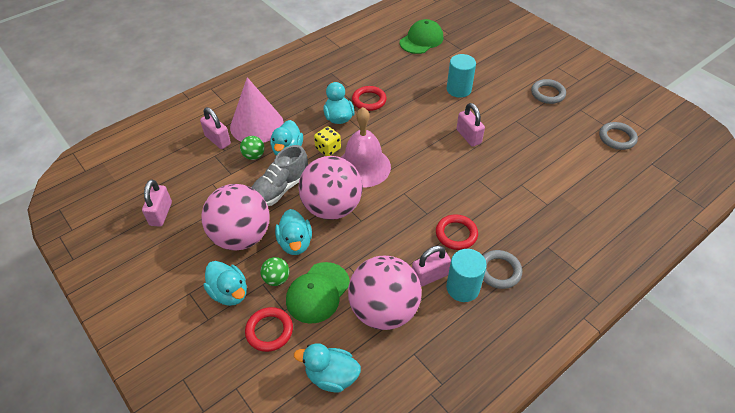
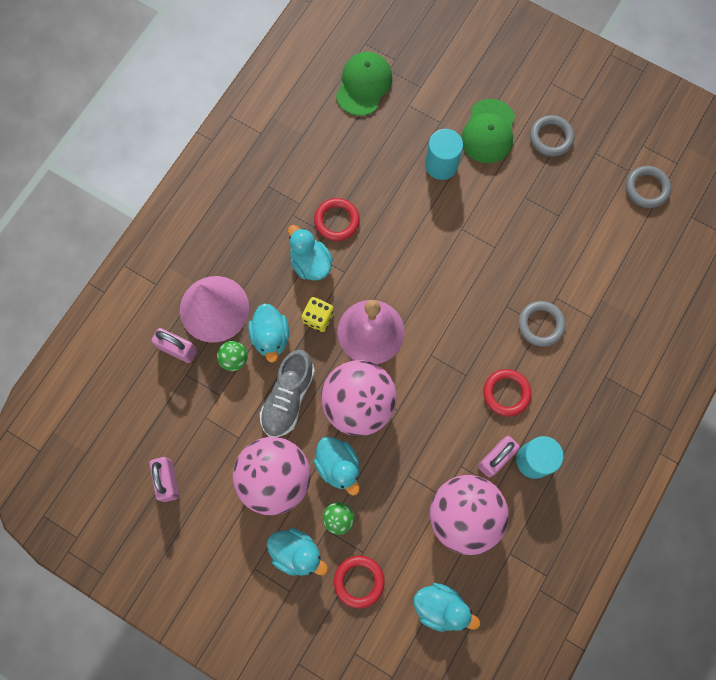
camera: 20 degrees left, 25 degrees up
(318, 292) = (388, 519): green cap -> green cap (488, 131)
(331, 376) = (440, 607): turquoise duck -> turquoise duck turned 150 degrees counterclockwise
(468, 136) = (477, 242): pink padlock -> none
(499, 271) = (564, 426): grey ring -> grey ring (540, 324)

